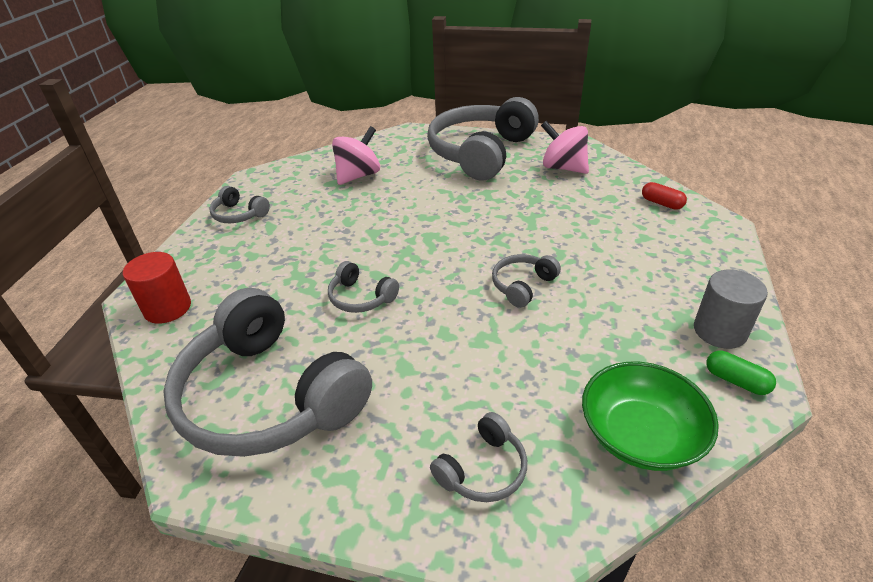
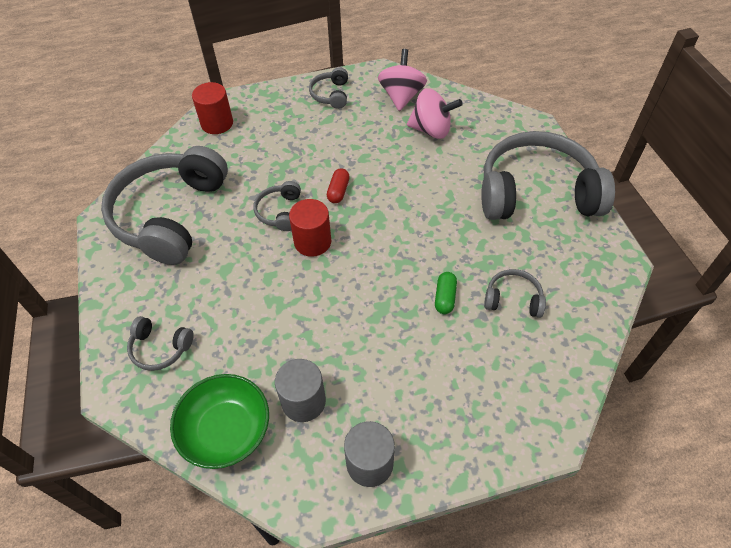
camera: 60 degrees right, 15 degrees up
(424, 286) = (312, 242): none -> red cylinder
(522, 285) = (350, 302): grey headphones -> grey headphones (513, 299)
(563, 168) = (559, 267): pink spinning top -> pink spinning top (401, 96)
(628, 356) = (303, 401): none -> grey cylinder
(661, 203) = (552, 372): red capsule -> red capsule (338, 191)
(736, 381) = (312, 486): green capsule -> green capsule (445, 297)

